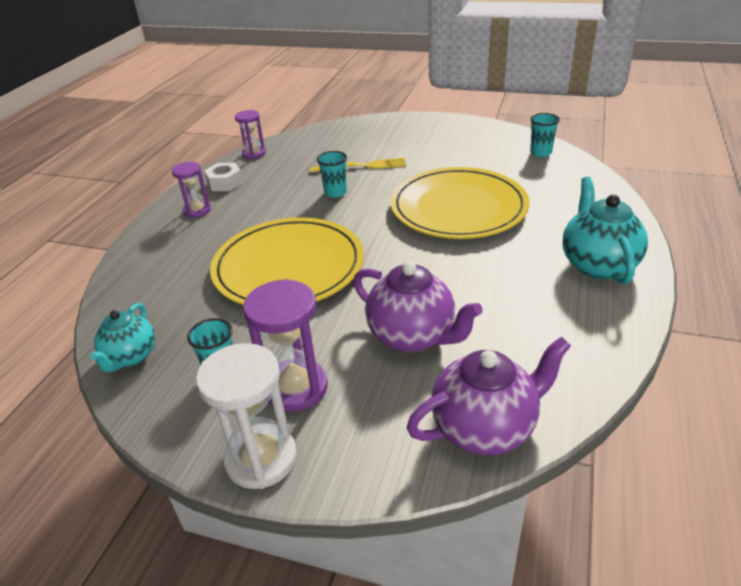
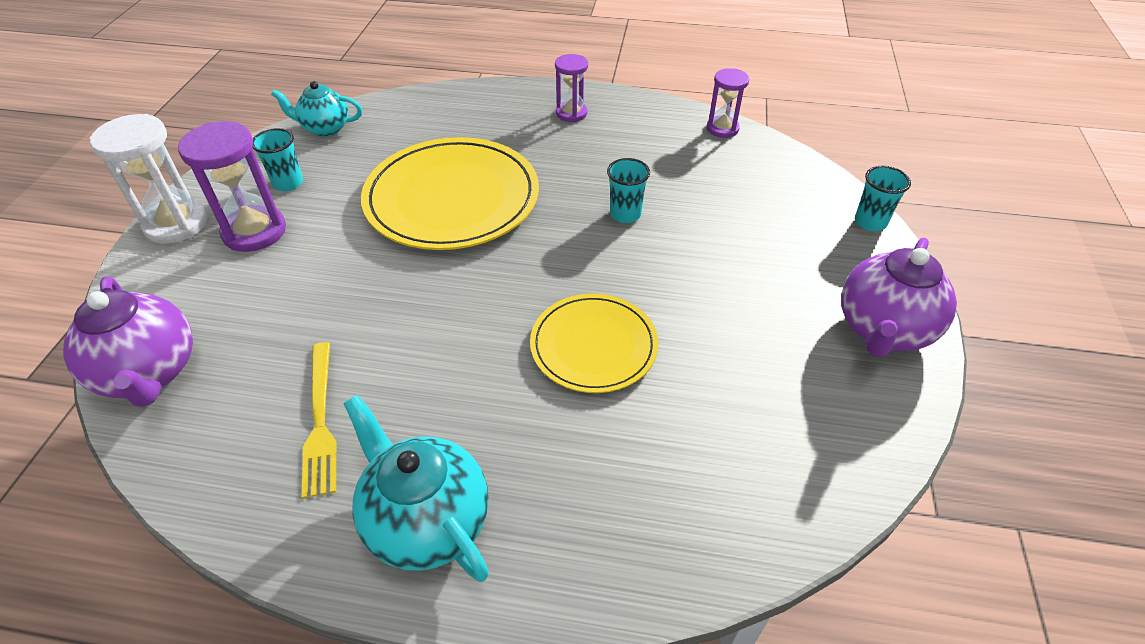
camera: 80 degrees right, 10 degrees up
(225, 183) = (638, 120): white nut -> none
(362, 166) = (707, 232): yellow fork -> yellow fork (320, 421)
(413, 336) = (307, 309): purple teapot -> purple teapot (882, 330)
(458, 207) = (593, 345): yellow plate -> yellow plate, size x0.60
(540, 153) = (818, 471): turquoise cup -> turquoise cup (870, 222)
(597, 264) = (427, 521): turquoise teapot -> turquoise teapot turned 120 degrees counterclockwise

